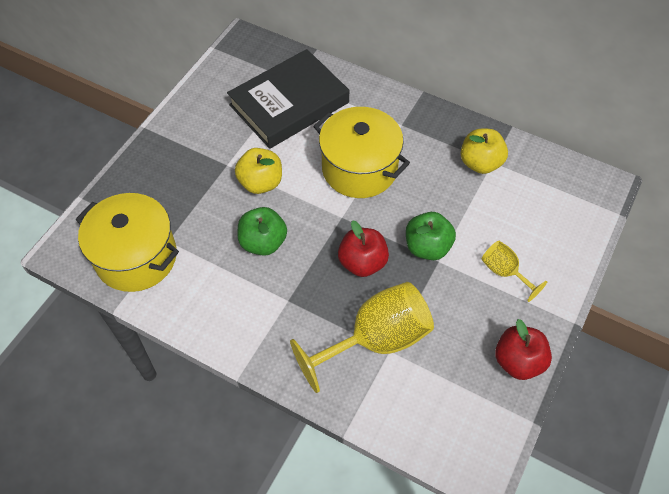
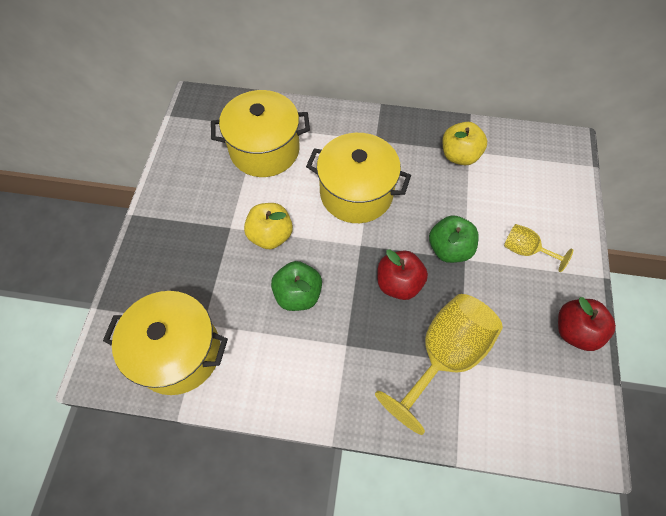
camera: 20 degrees left, 5 degrees up
(289, 103) = (264, 150): black book -> yellow pot

